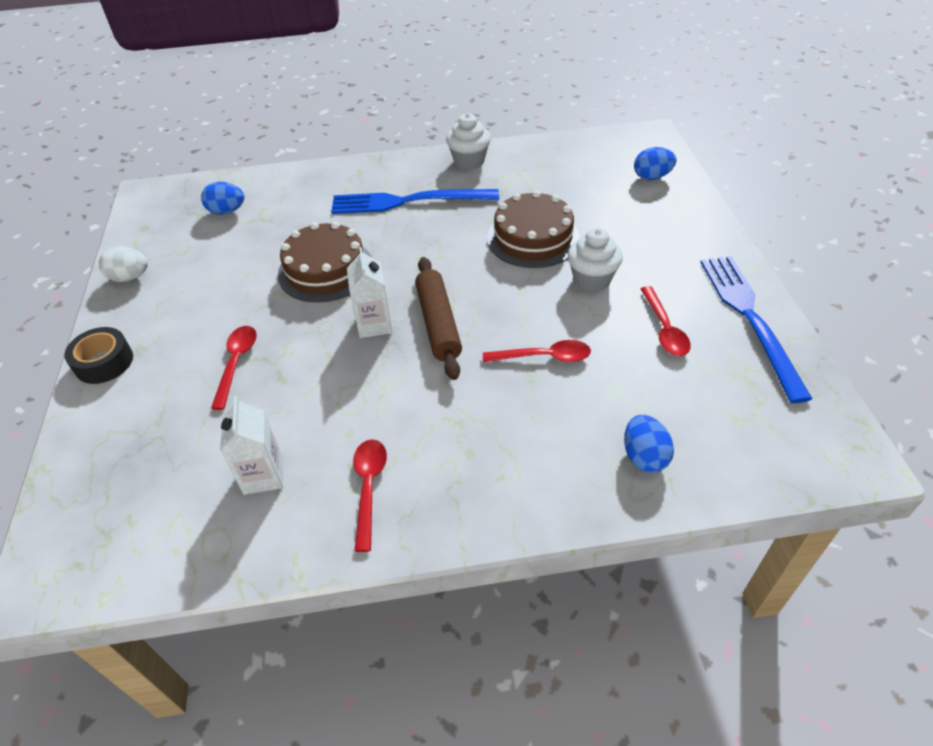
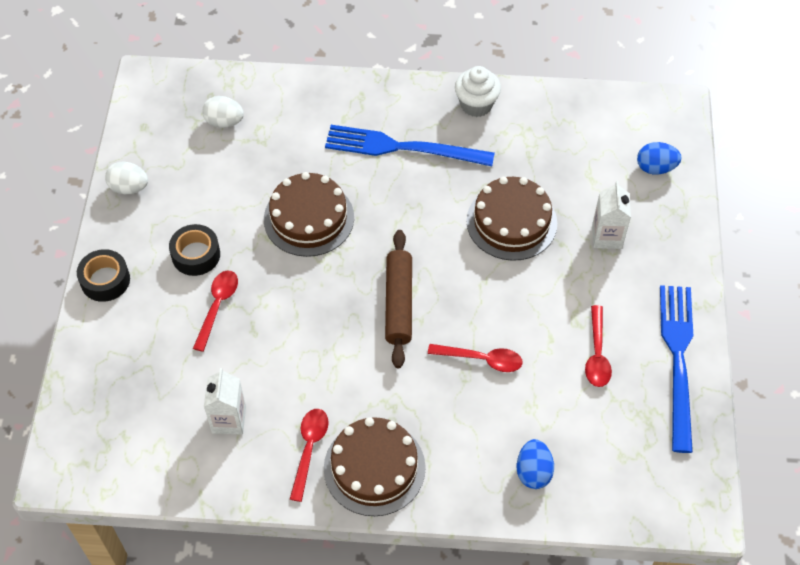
camera: 10 degrees right, 10 degrees up
(207, 321) = (196, 255): none -> black tape
(227, 211) = (224, 122): blue egg -> white egg
(374, 324) = (342, 291): white carton -> white carton (607, 236)
(454, 492) = (374, 468): none -> brown cake
(592, 280) = (551, 285): white cupcake -> none

